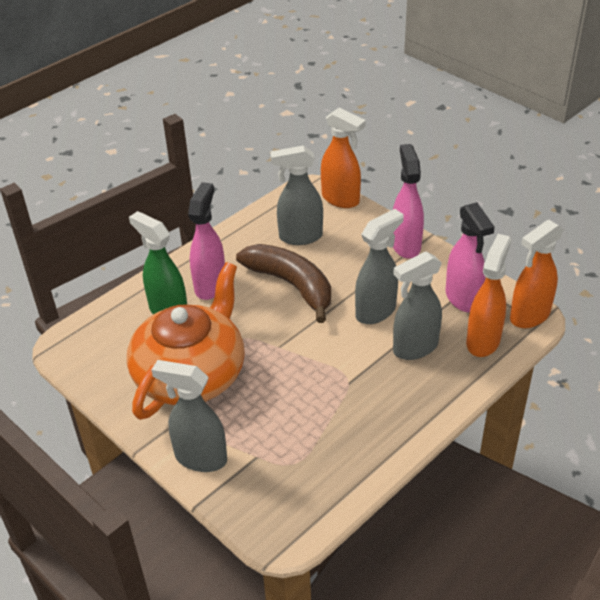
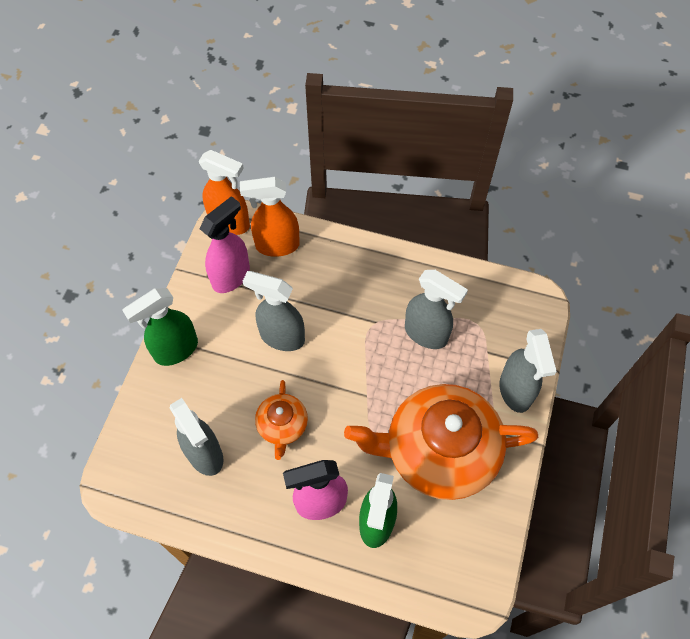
camera: 120 degrees left, 20 degrees up
(291, 285) = (282, 425): brown banana -> orange teapot
(341, 199) = (123, 444): orange spray bottle -> none
(405, 245) = (175, 350): pink spray bottle -> green spray bottle
(415, 348) = (311, 290): grey spray bottle -> grey spray bottle (426, 334)

